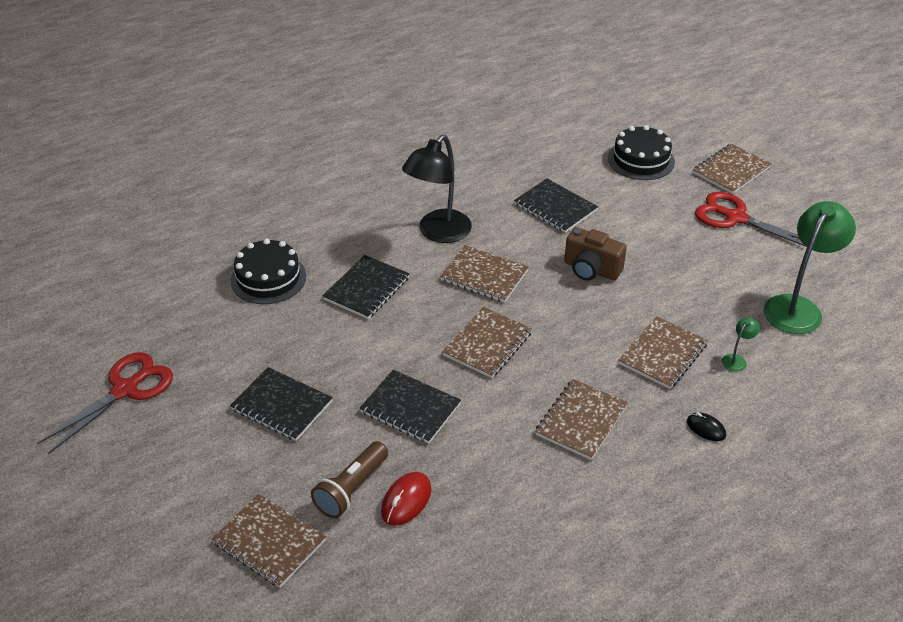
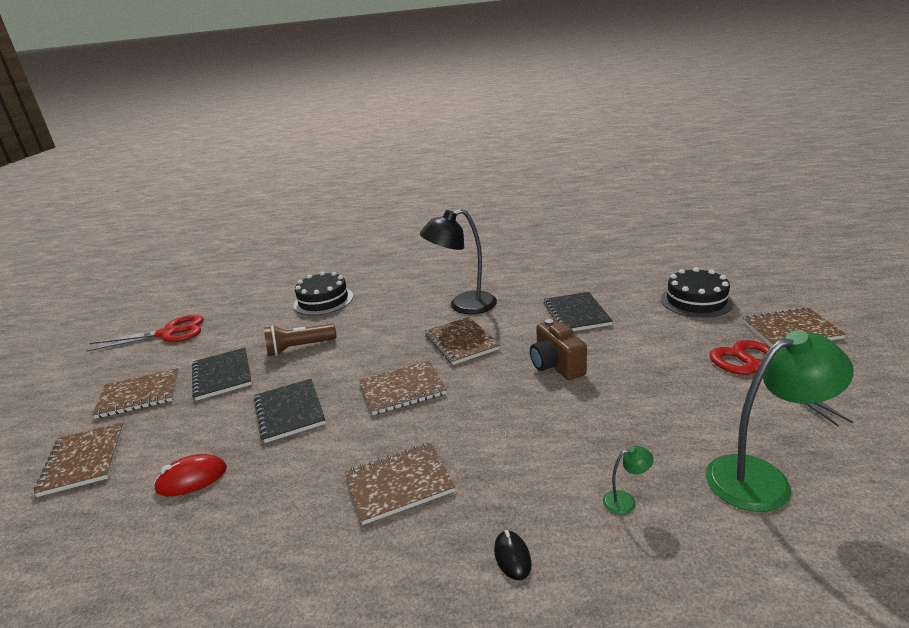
camera: 40 degrees right, 15 degrees down
(351, 489) = (176, 450): brown flashlight -> brown flashlight (299, 348)
(366, 289) = (370, 324): black notebook -> none
(662, 354) = (546, 460): brown notebook -> brown notebook (139, 395)

